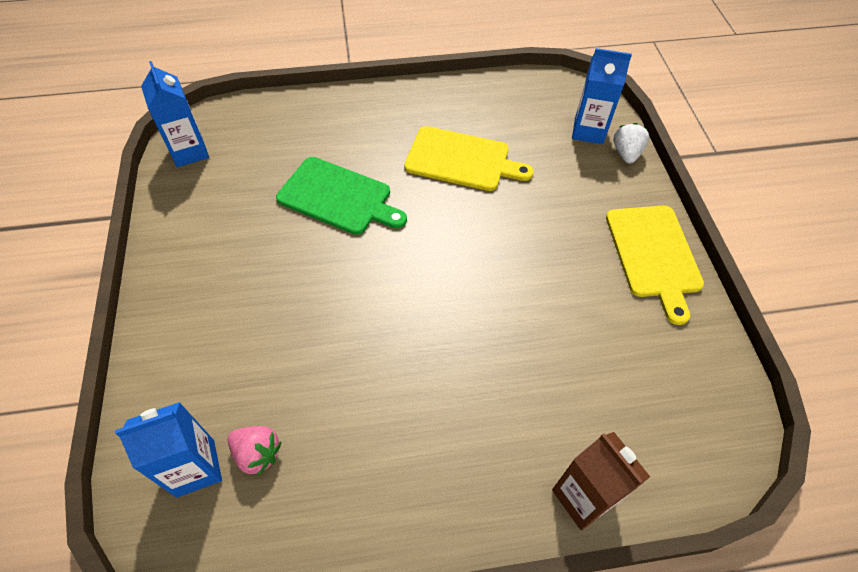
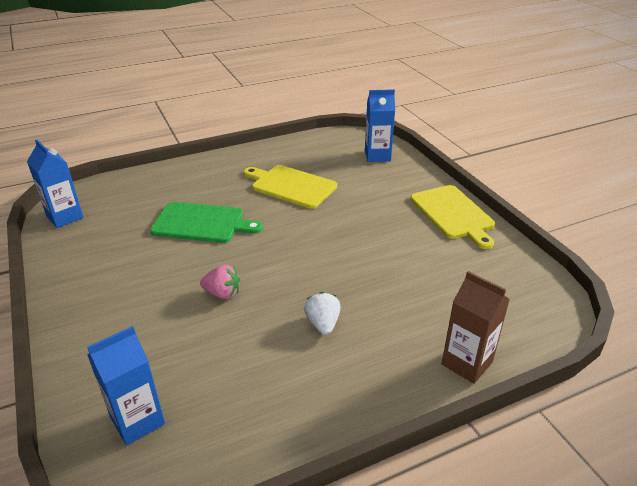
camera: 15 degrees left, 20 degrees down
(257, 454) = (191, 398): pink strawberry -> pink strawberry (222, 293)
(462, 160) = (291, 186): yellow cutting board -> yellow cutting board turned 150 degrees counterclockwise
(626, 153) = (409, 163): white strawberry -> white strawberry (323, 324)

